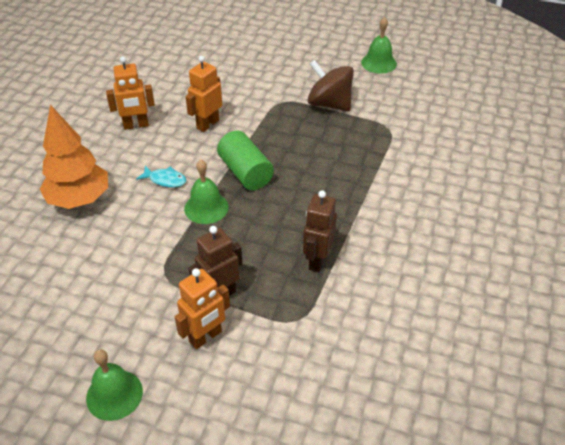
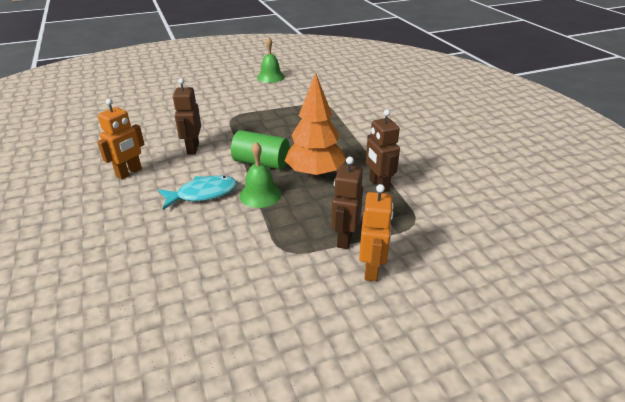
camera: 40 degrees left, 10 degrees down
(79, 199) = (138, 242): orange tree -> orange tree (315, 174)
(114, 394) = (359, 354): green bell -> none
(165, 180) = (203, 194): turquoise fish -> turquoise fish, size x1.56
(207, 124) = (192, 148): orange robot -> brown robot
(329, 104) = (267, 106): brown spinning top -> none

